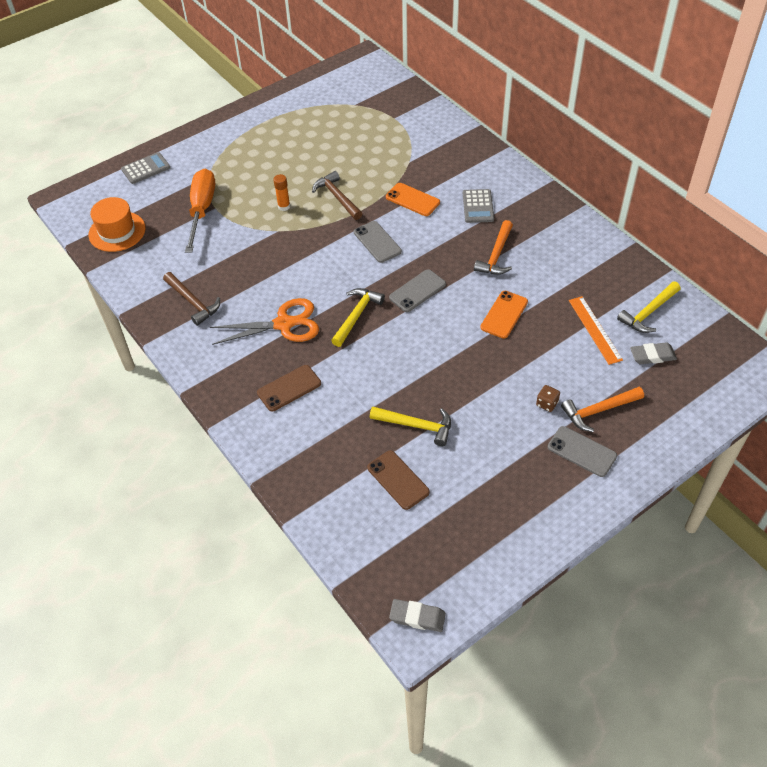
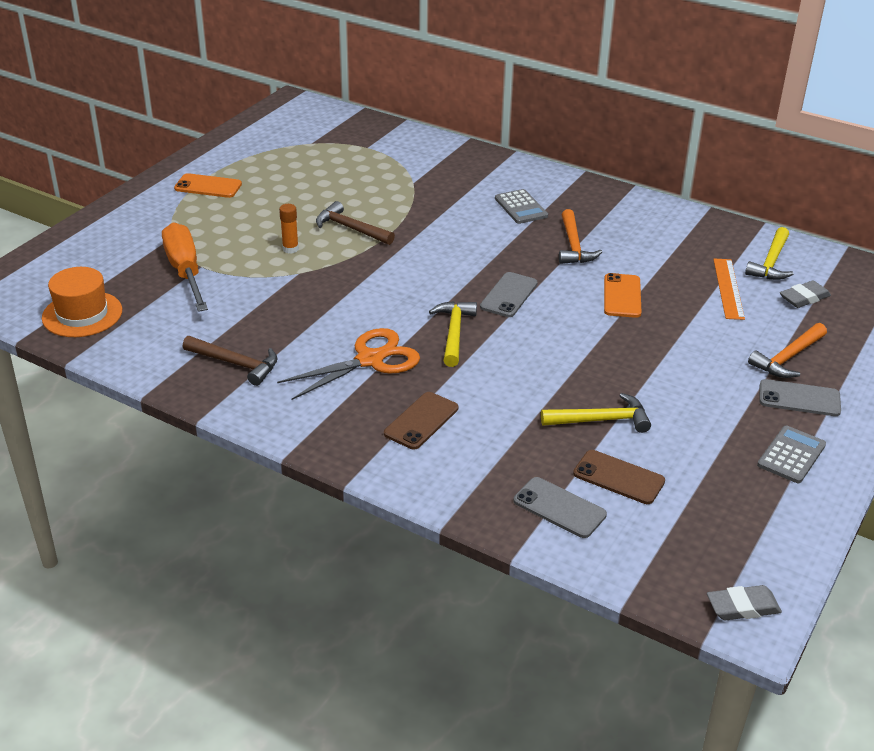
camera: 25 degrees left, 15 degrees down
(145, 168) = (81, 245): grey calculator -> grey calculator (791, 455)
(377, 242) = (429, 260): grey phone -> grey phone (559, 508)
(412, 200) = (442, 215): orange phone -> orange phone (208, 186)
(547, 404) = (729, 365): brown dice -> none
(595, 329) = (728, 288): orange ruler -> orange ruler turned 45 degrees clockwise

